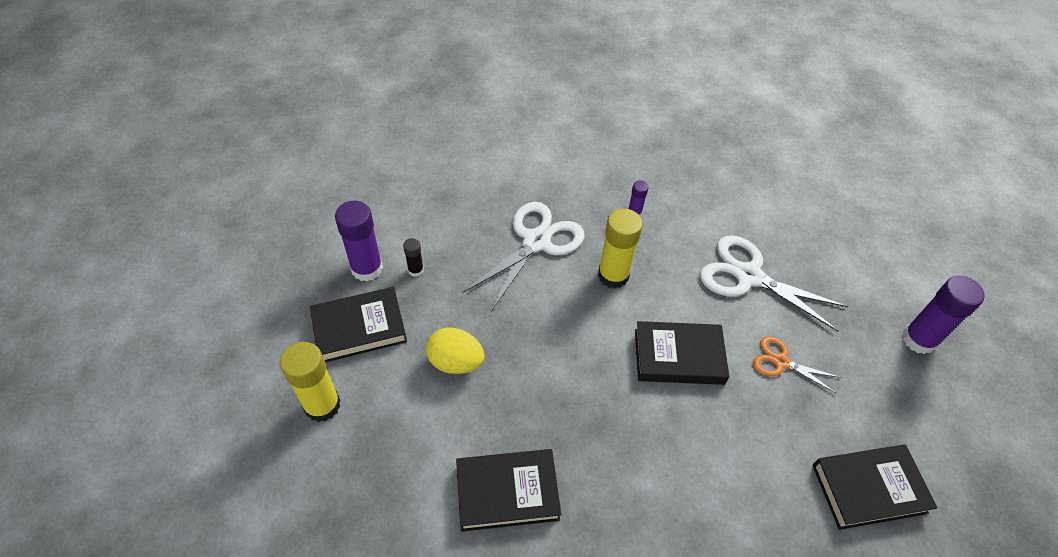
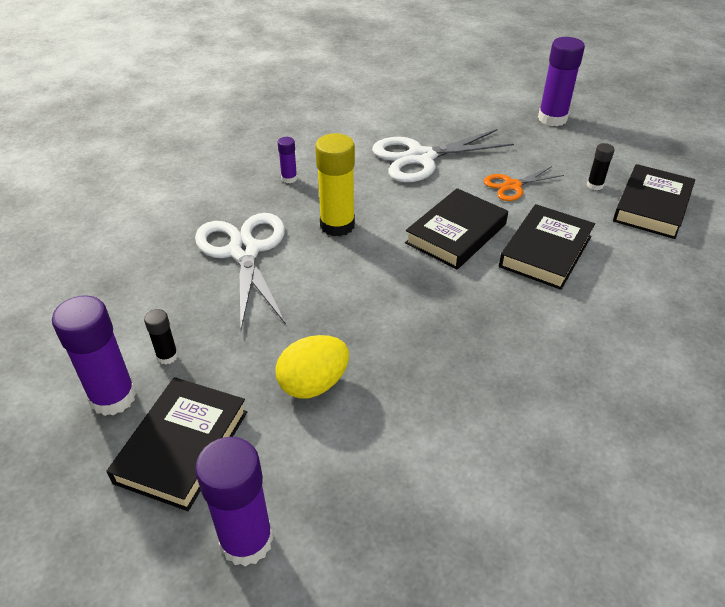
camera: 50 degrees left, 10 degrees down
(322, 405) = (246, 540): yellow glue stick -> purple glue stick
(507, 492) = (495, 423): black book -> black book (545, 251)
(850, 426) = (595, 185): none -> black glue stick

